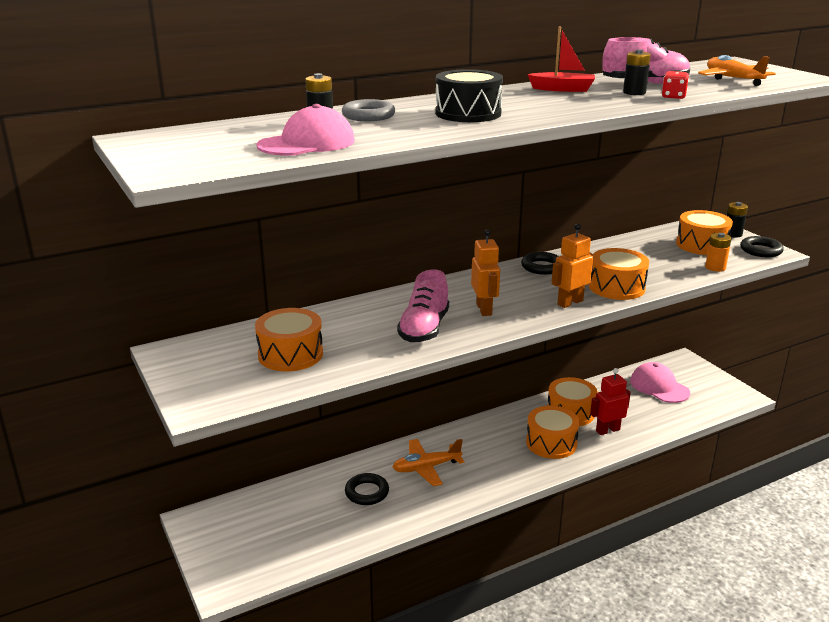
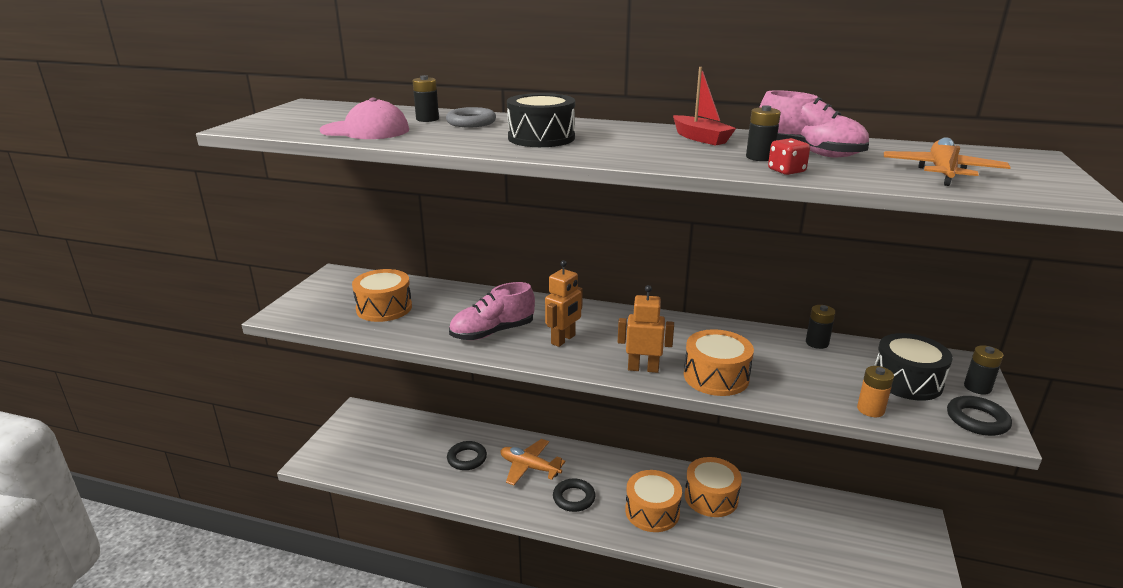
camera: 45 degrees right, 0 degrees up
(542, 267) = (685, 328): black ring -> black ring (574, 498)
(607, 430) = (721, 534): red robot -> none
(625, 243) = (817, 343): none -> black battery
(659, 387) = (842, 529): pink cap -> none
(701, 245) = (907, 381): orange drum -> black drum

